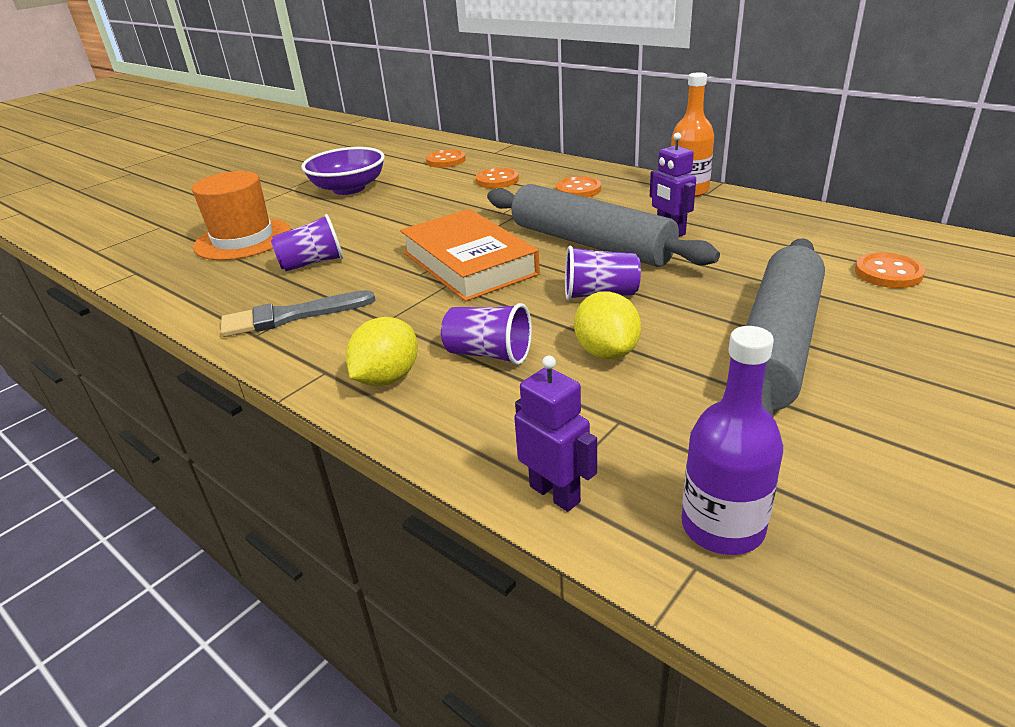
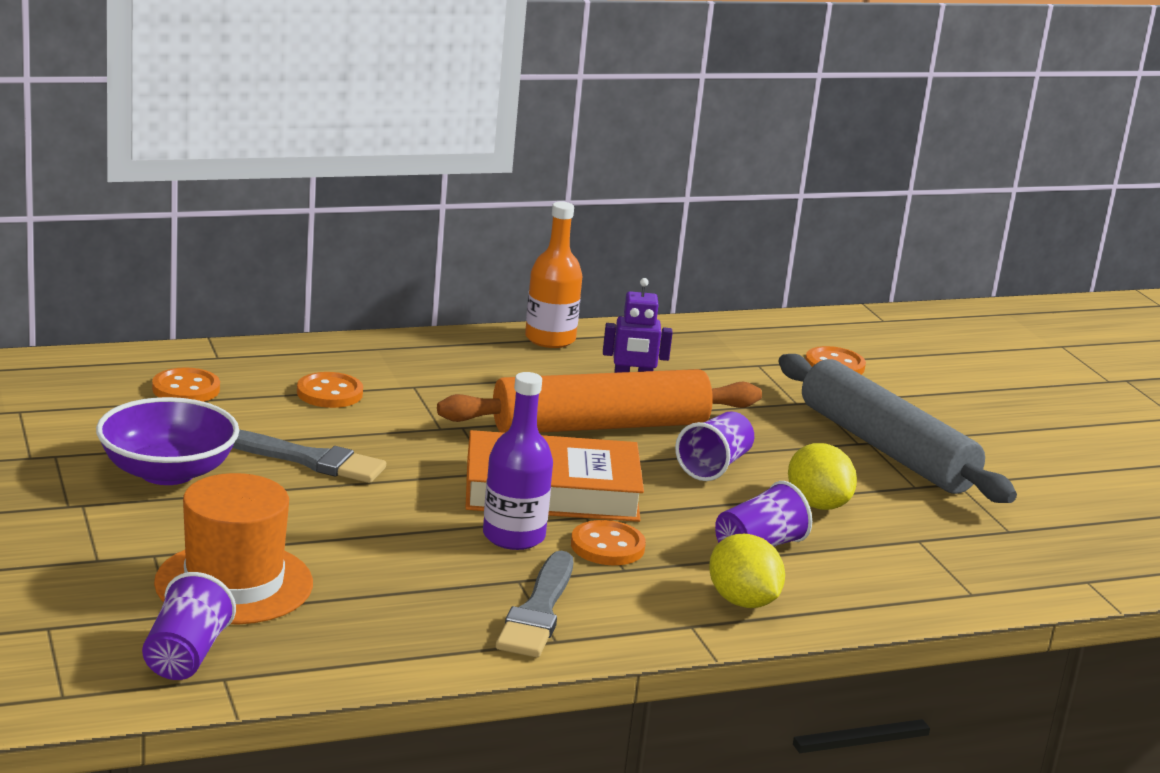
camera: 65 degrees left, 10 degrees down
(312, 263) = (405, 563): purple cup -> purple cup (186, 656)
(408, 204) = (308, 459): none -> grey brush
(555, 493) = (979, 594): purple robot -> none
(578, 190) = (448, 374): orange button -> orange button (607, 546)
(590, 243) = (600, 426): grey rolling pin -> orange rolling pin
(606, 352) = (817, 504): yellow lemon -> yellow lemon turned 45 degrees clockwise
(722, 527) = (1061, 559): purple bottle -> purple bottle (513, 536)

